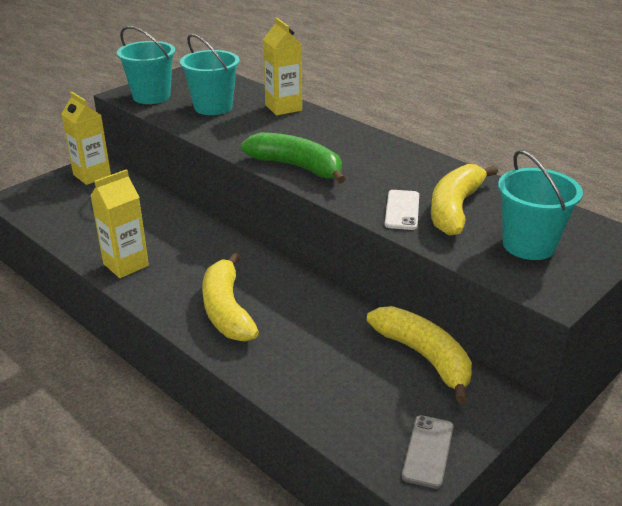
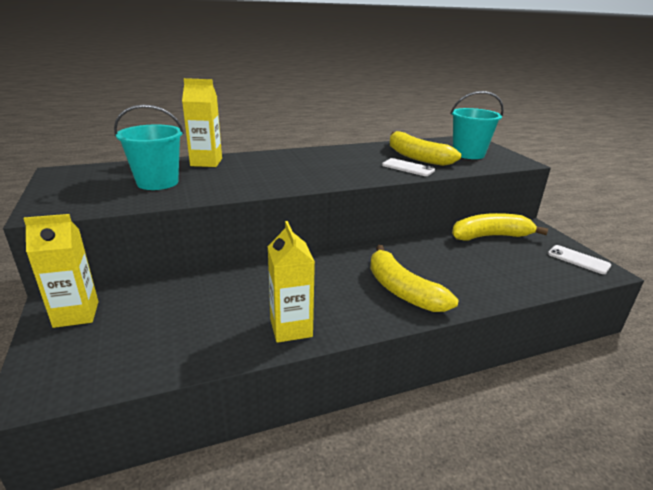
camera: 65 degrees left, 5 degrees down
(151, 96) = (78, 200): turquoise bucket -> none
(227, 310) = (402, 290): yellow banana -> yellow banana turned 45 degrees clockwise
(297, 167) = (315, 179): green banana -> none
(428, 451) = (578, 260): grey phone -> white phone

